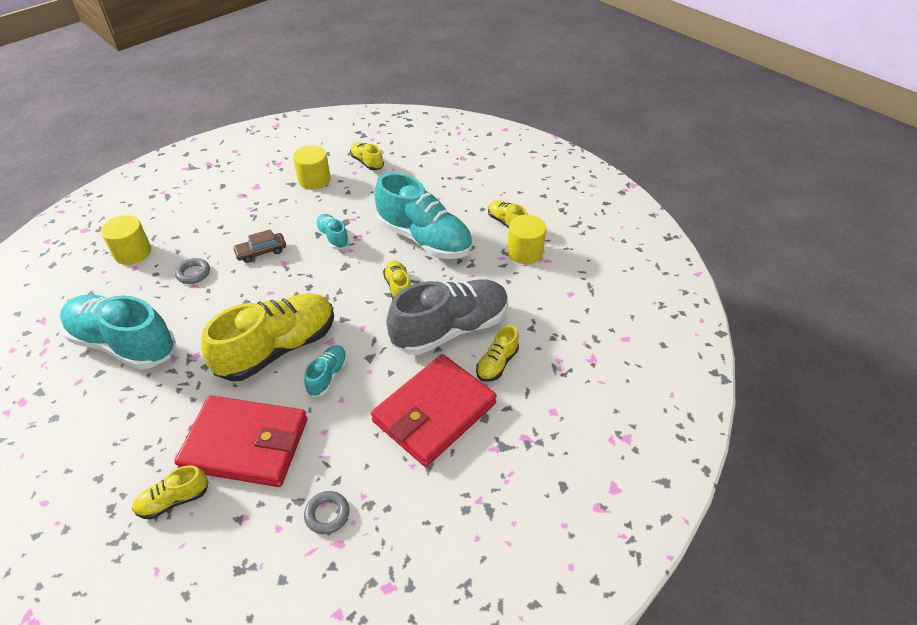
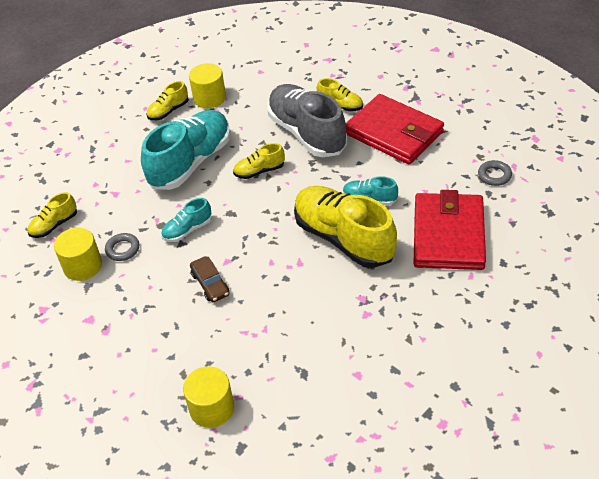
camera: 90 degrees left, 0 degrees up
(124, 344) = (355, 362): turquoise shoe -> none
(174, 500) = (510, 265): yellow shoe -> none
(193, 273) = (246, 335): grey ring -> grey ring (123, 249)

